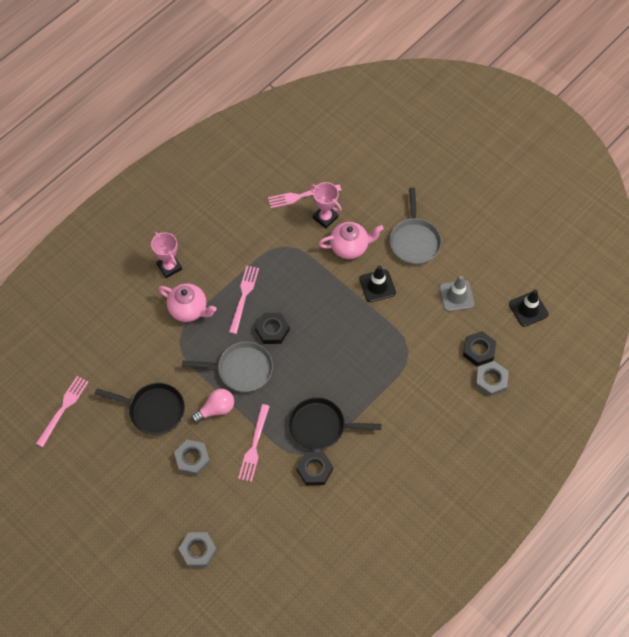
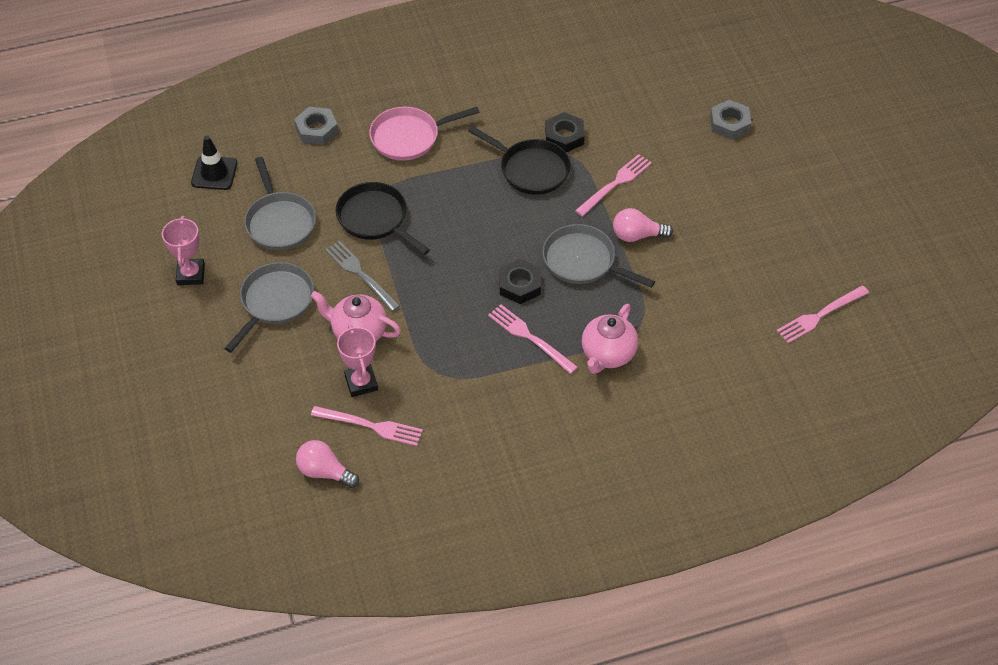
camera: 150 degrees left, 10 degrees down
(153, 410) = (711, 266): black pan -> black pan (375, 219)
(169, 267) = (603, 418): pink trophy -> pink trophy (191, 274)
(189, 309) = (607, 354): pink teapot -> pink teapot turned 120 degrees counterclockwise
(192, 459) = (691, 201): grey nut -> none
(244, 297) = (530, 337): pink fork -> pink fork turned 90 degrees clockwise
(308, 159) = (324, 472): none -> pink light bulb
(377, 286) = (360, 274): black traffic cone -> grey fork
(423, 408) = (409, 137): none -> pink pan
(456, 296) = (279, 222): grey traffic cone -> grey pan
(479, 350) = (304, 160): black nut -> none

